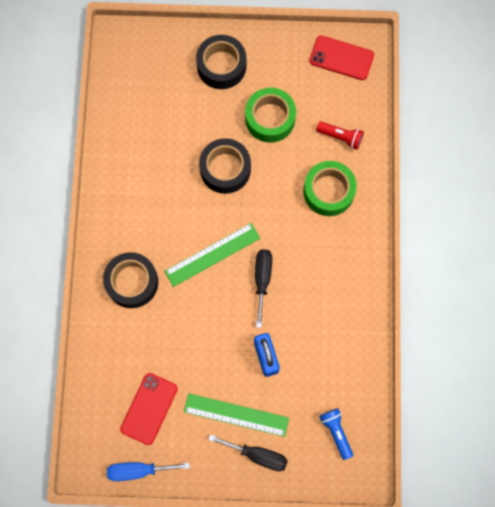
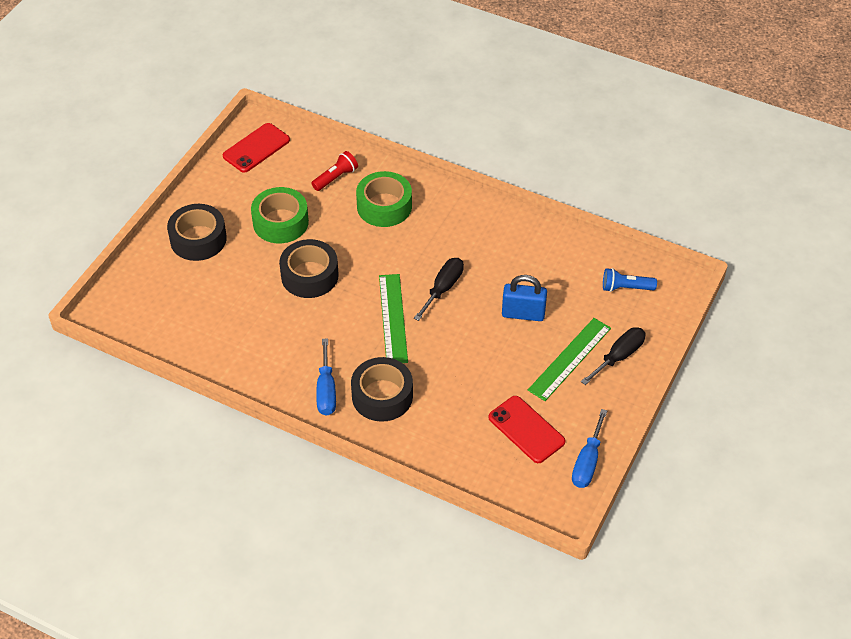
camera: 65 degrees left, 25 degrees down
(118, 238) = (326, 390): none -> blue screwdriver
(262, 280) = (443, 288): black screwdriver -> black screwdriver turned 90 degrees clockwise

